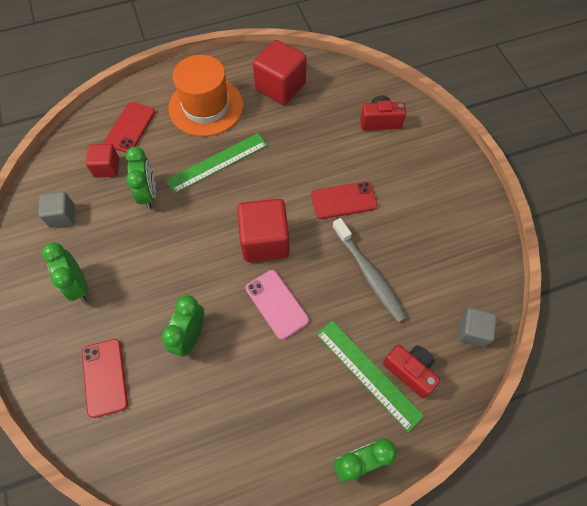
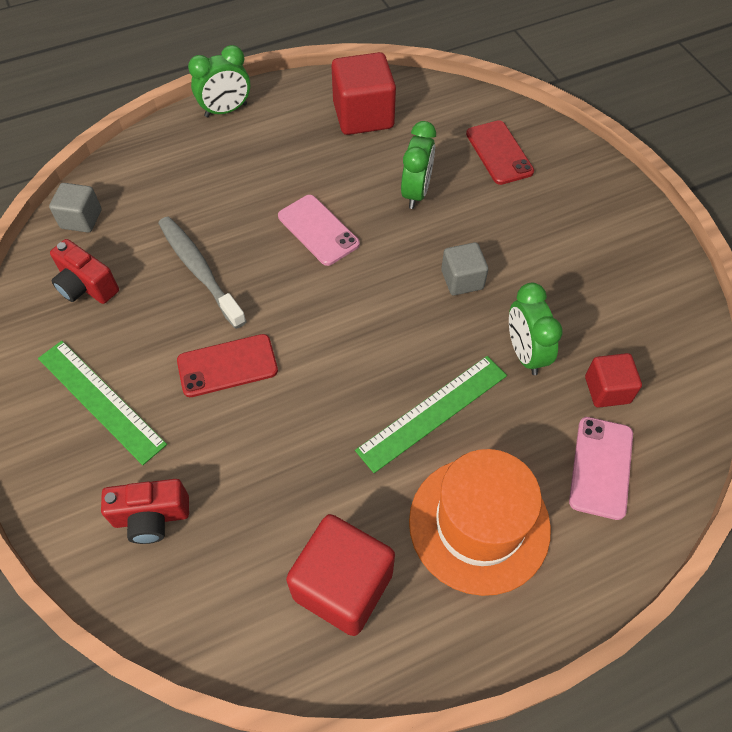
camera: 175 degrees right, 5 degrees down
(62, 216) = (637, 312): grey cube -> grey cube (462, 280)
(78, 285) = (570, 232): green clock -> none
(130, 127) = (601, 467): red phone -> pink phone
(265, 241) = (341, 300): red cube -> red cube (363, 115)
(368, 374) = (211, 174): green ruler -> green ruler (101, 400)
(410, 371) = (163, 179): red camera -> red camera (86, 286)

